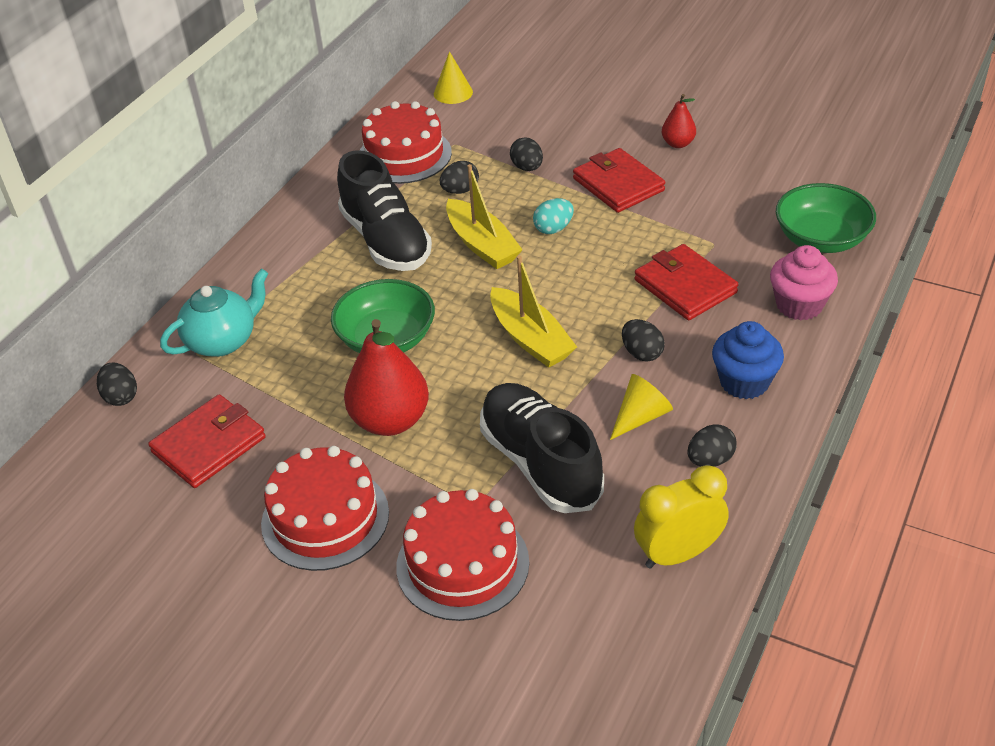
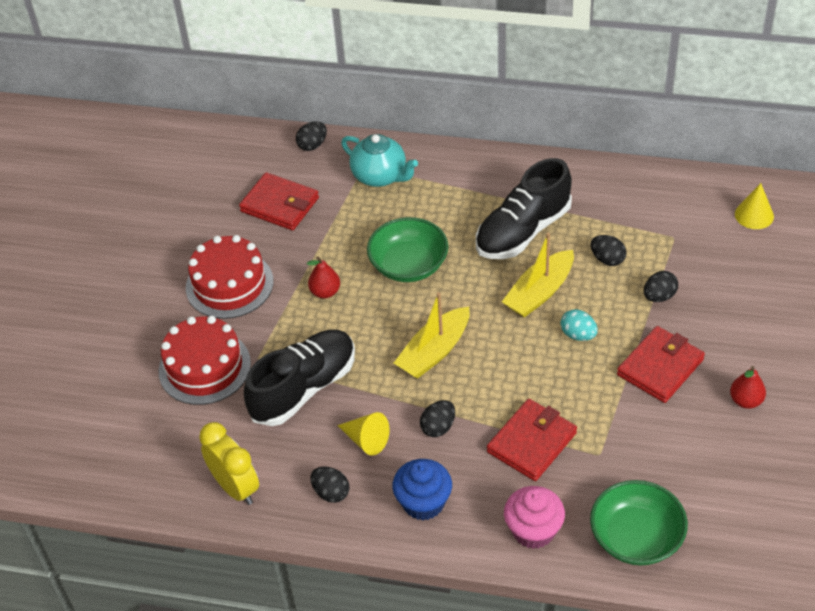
camera: 75 degrees right, 5 degrees up
(390, 420) = (325, 292): red pear -> red pear, size x0.52
(404, 155) = (643, 209): red cake -> none

